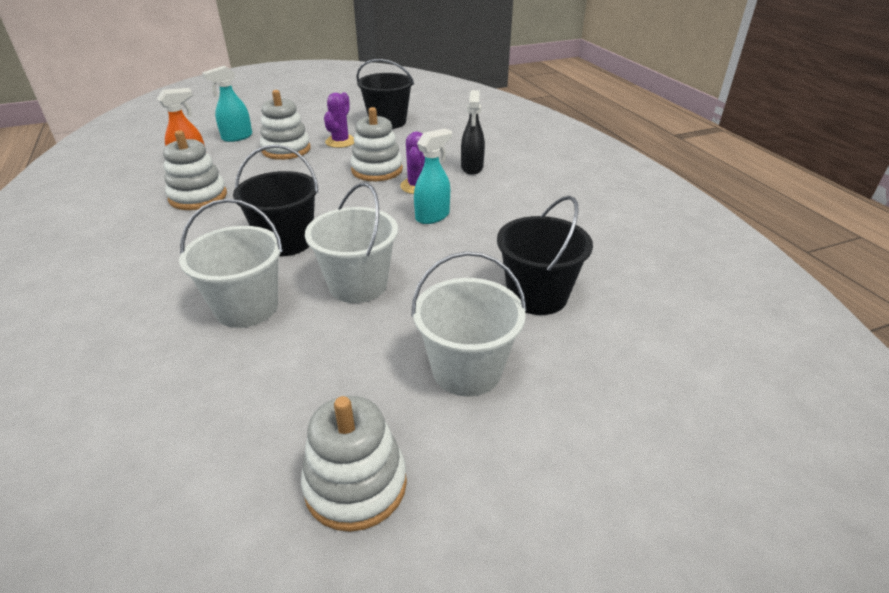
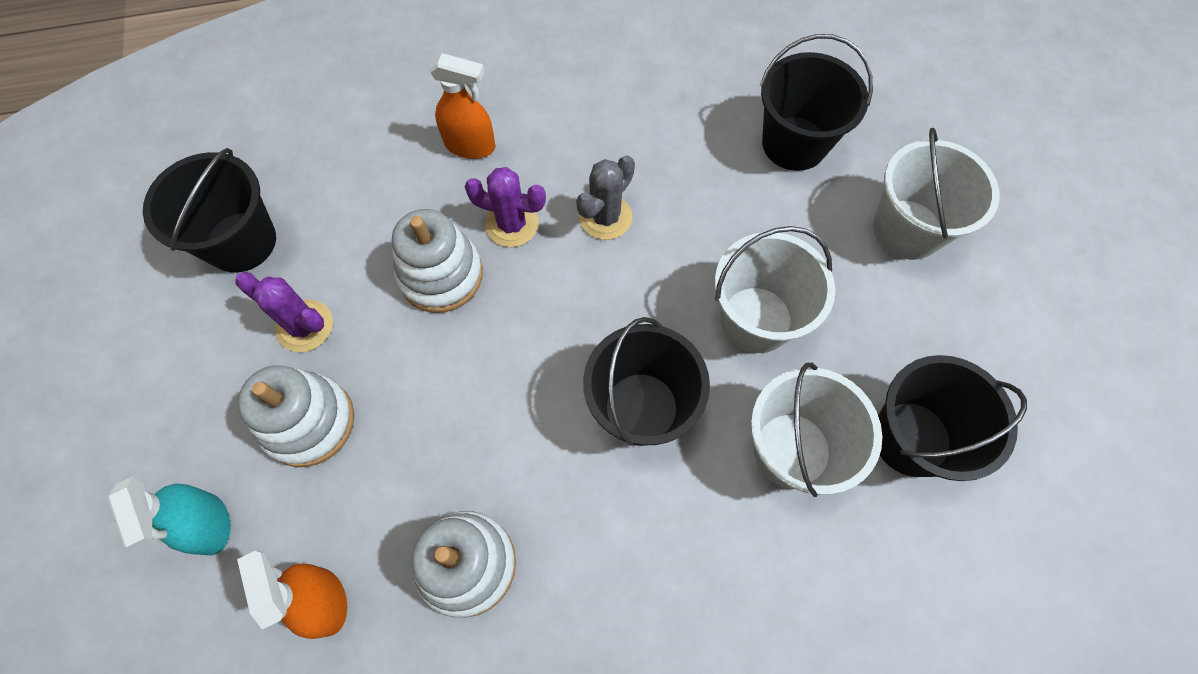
camera: 80 degrees left, 30 degrees up
(247, 375) = (911, 438): none -> black bucket
(355, 484) = (1044, 336): white stacking toy -> none
(432, 216) = (605, 217): turquoise spray bottle -> grey cactus
(472, 168) = (470, 146): black spray bottle -> orange spray bottle

